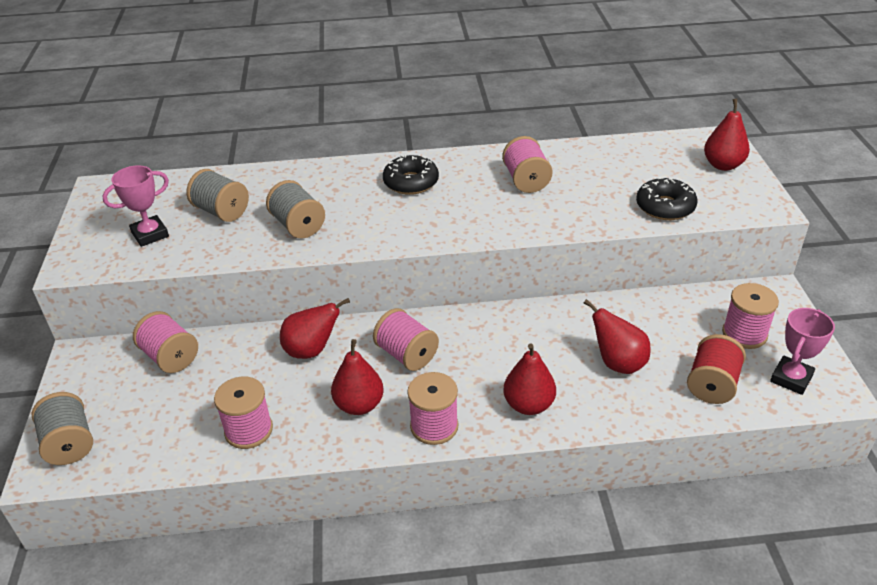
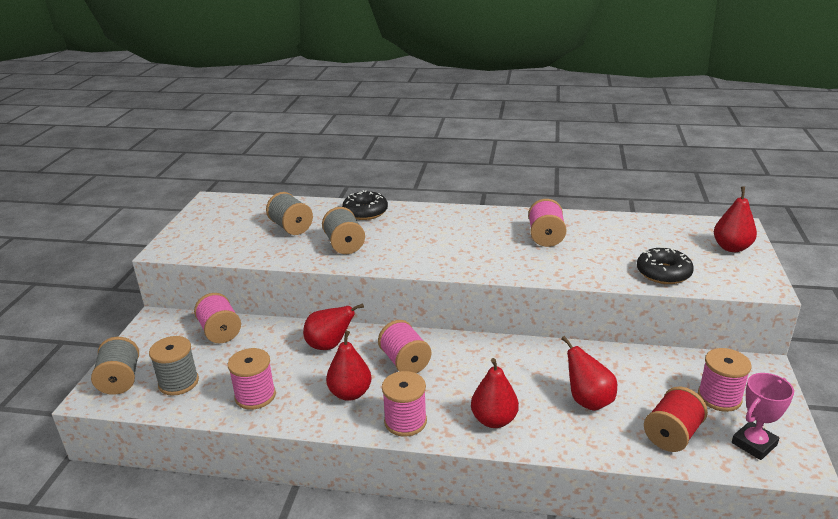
camera: 15 degrees right, 10 degrees down
(146, 432) = (178, 382): none -> grey spool
(150, 234) = (231, 236): pink trophy -> none
(411, 182) = (448, 226): black donut -> black donut (365, 212)

